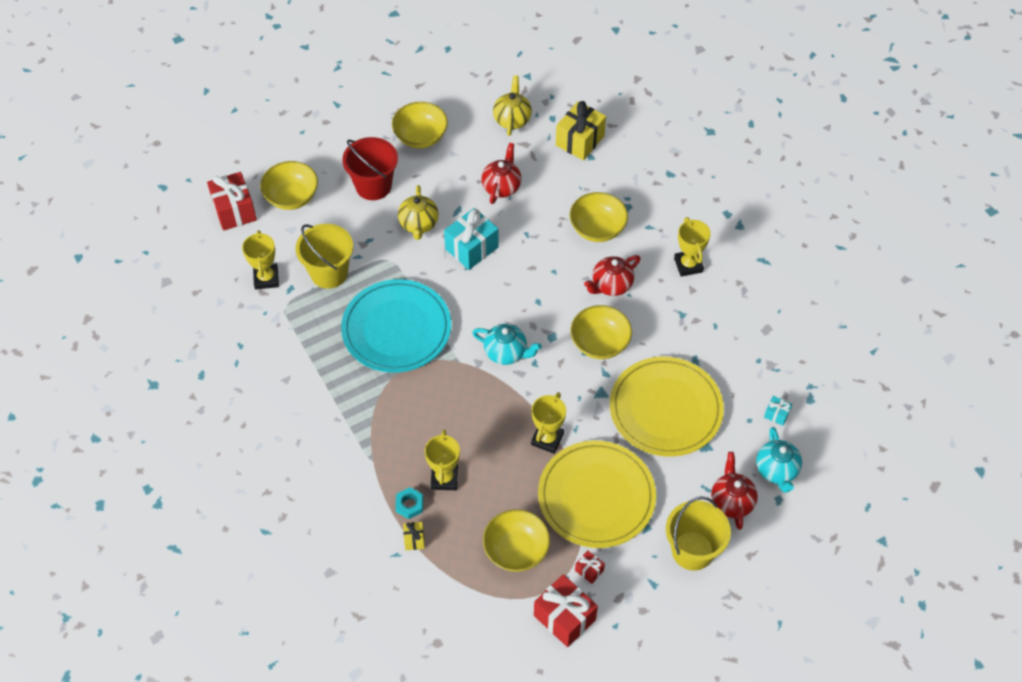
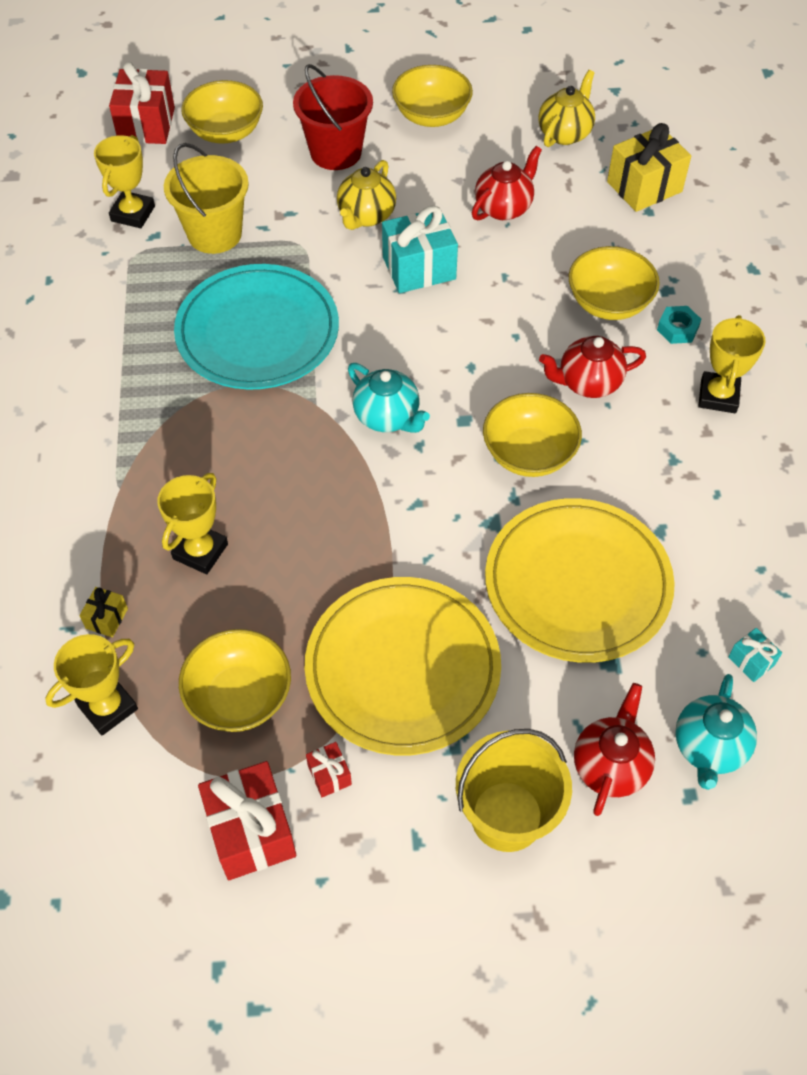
camera: 25 degrees right, 0 degrees up
(409, 505) = (130, 568): turquoise nut -> turquoise nut (677, 329)
(547, 439) = (377, 556): yellow trophy -> yellow trophy (107, 707)

